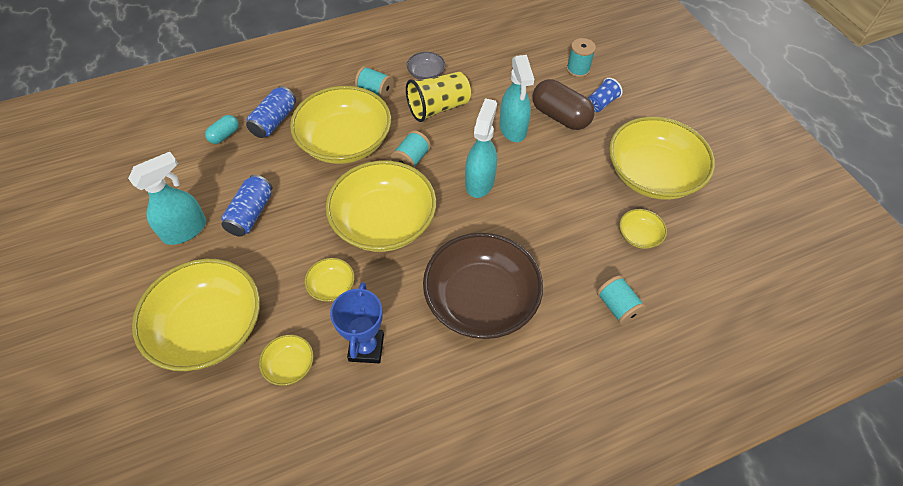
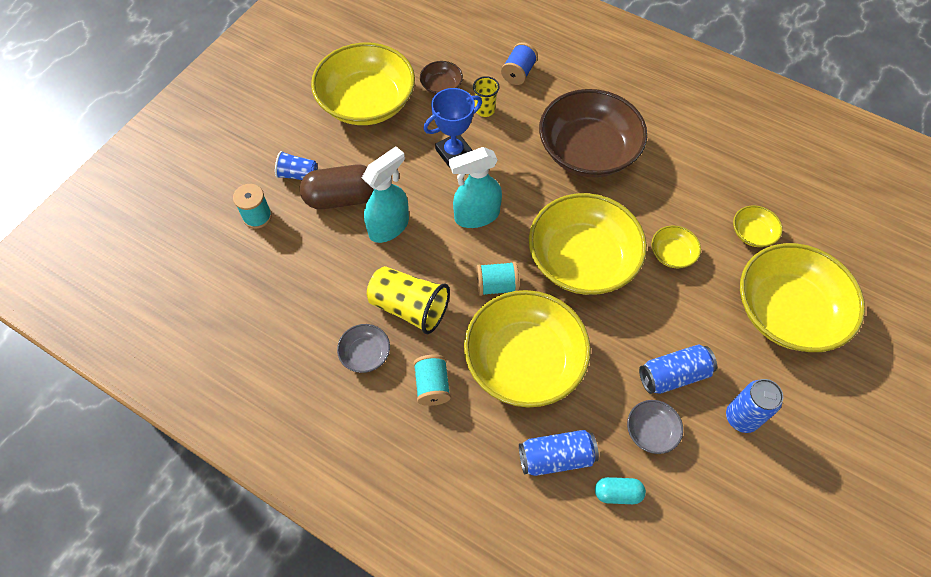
camera: 125 degrees left, 5 degrees up
(185, 230) = (741, 417): turquoise spray bottle -> blue can
(235, 175) = (651, 431): none -> grey bowl
(366, 347) = (692, 196): blue trophy -> blue trophy (453, 153)
(560, 116) = (342, 198): brown capsule -> brown capsule turned 75 degrees clockwise
(586, 251) = (485, 110): none -> yellow cup
(617, 307) = (518, 73): turquoise spool -> blue spool
(639, 235) = (441, 86): yellow bowl -> brown bowl

